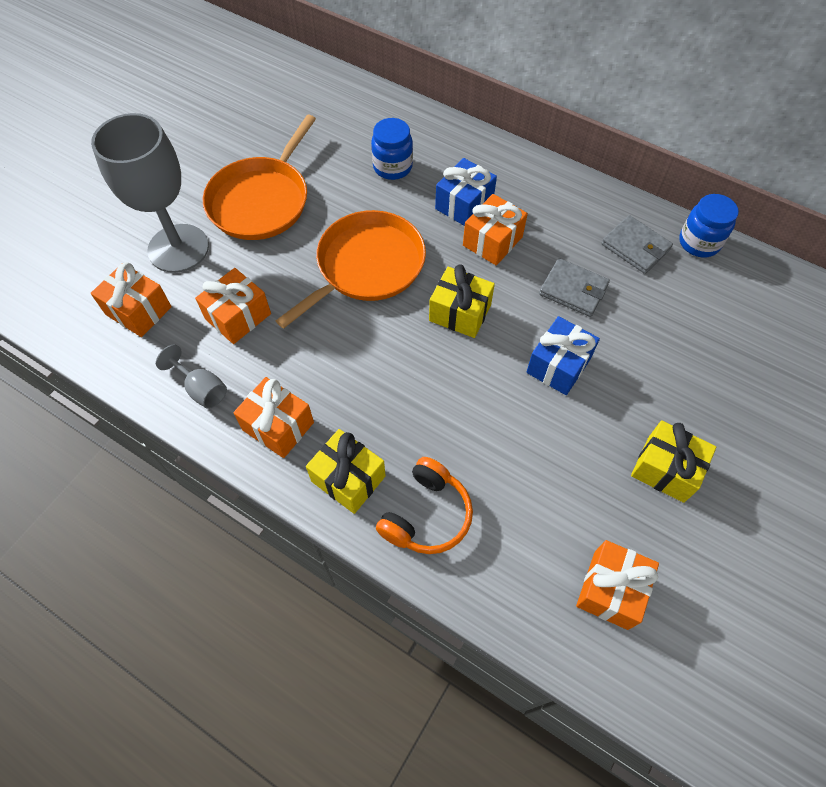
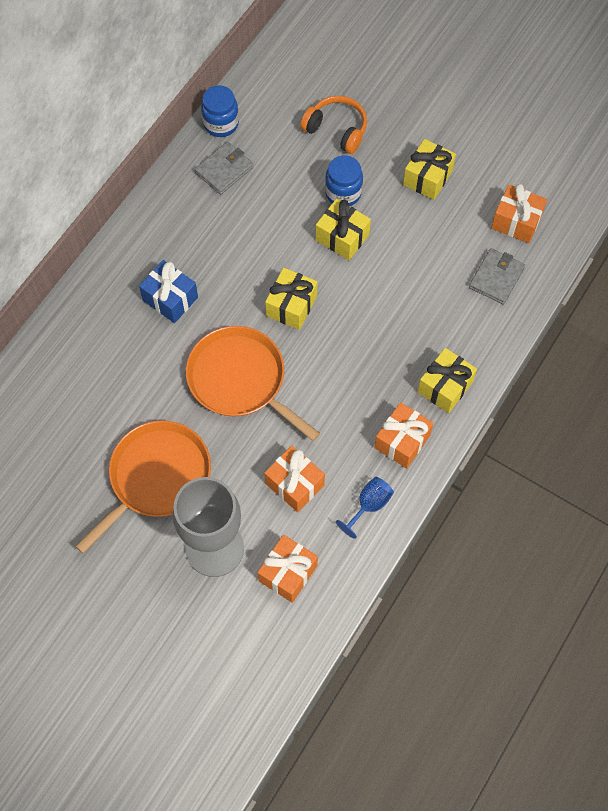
camera: 90 degrees left, 5 degrees up
(201, 389) = (369, 505): grey goblet -> blue goblet
(261, 200) = (156, 477): orange pan -> orange pan turned 75 degrees counterclockwise
(392, 167) = (118, 360): blue jar -> blue jar (343, 193)
(427, 515) = (471, 332): orange headphones -> orange headphones (336, 130)
(492, 241) = (214, 277): orange gift -> none
(558, 365) = (342, 237): blue gift -> yellow gift
(573, 290) = (268, 220): grey wallet -> grey wallet (496, 278)

